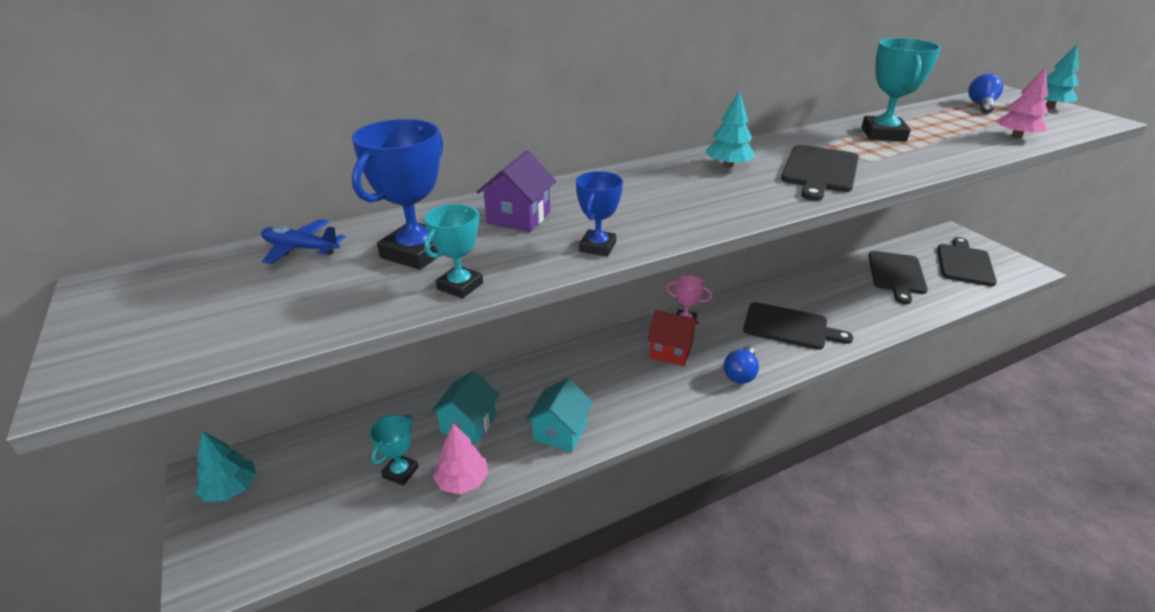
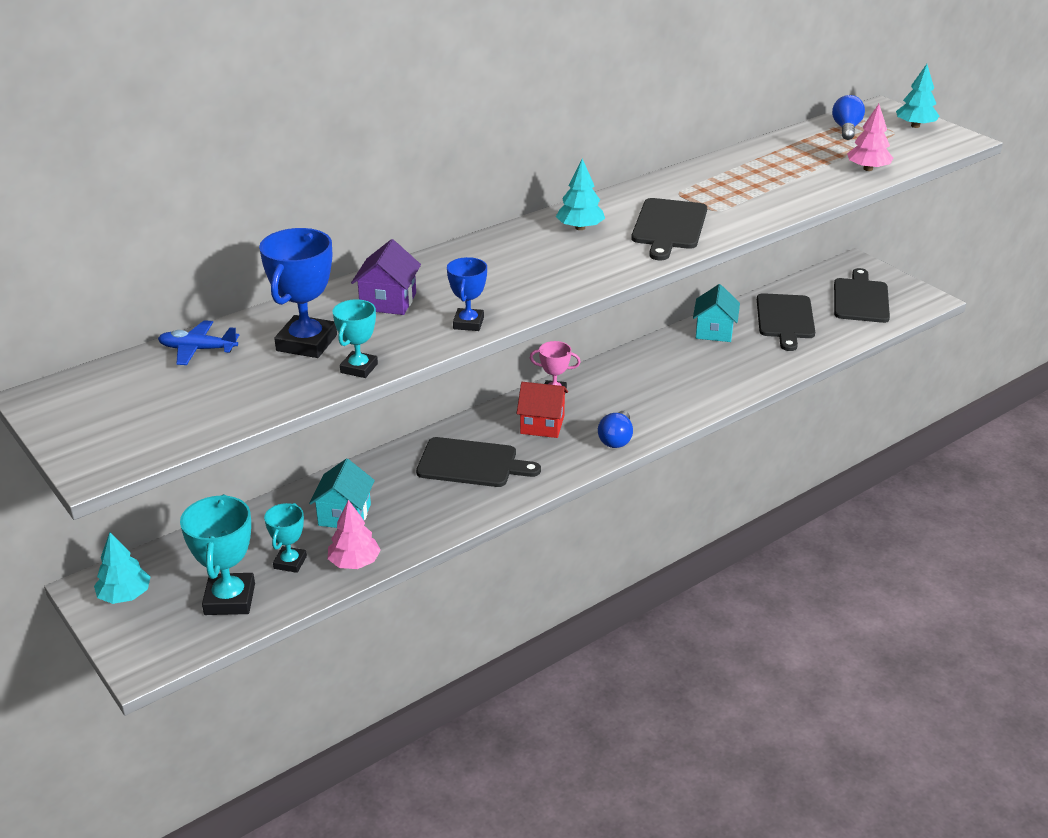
camera: 10 degrees left, 0 degrees up
(560, 432) = (440, 511): turquoise house -> turquoise house (714, 331)
(789, 327) = (666, 387): black cutting board -> black cutting board (471, 463)
(883, 134) = (737, 176): turquoise trophy -> turquoise trophy (229, 599)

